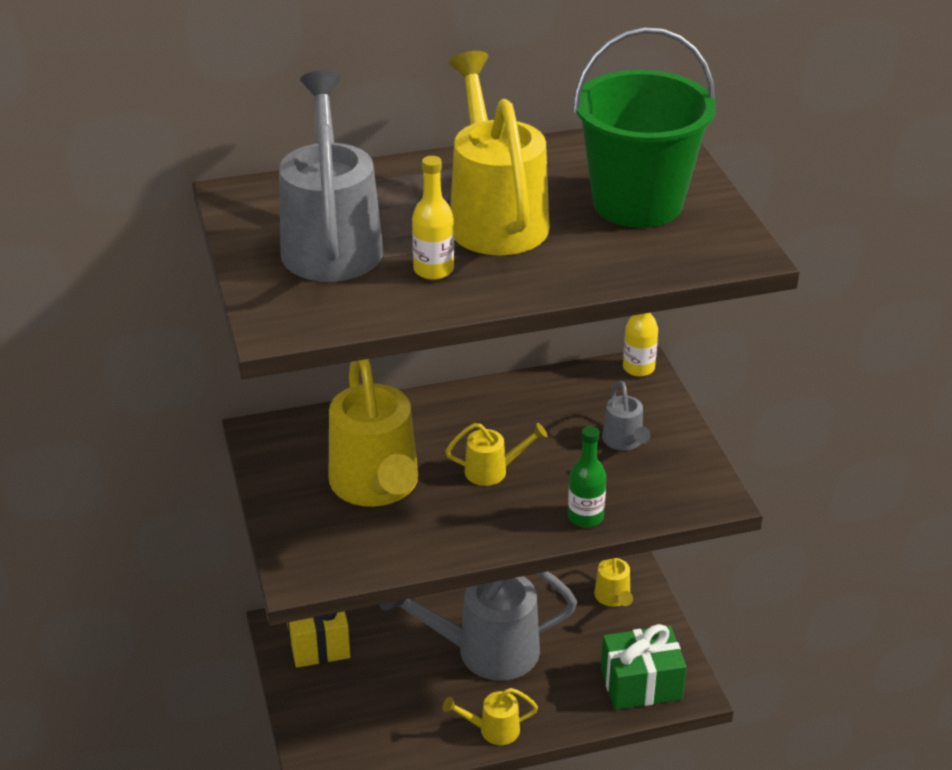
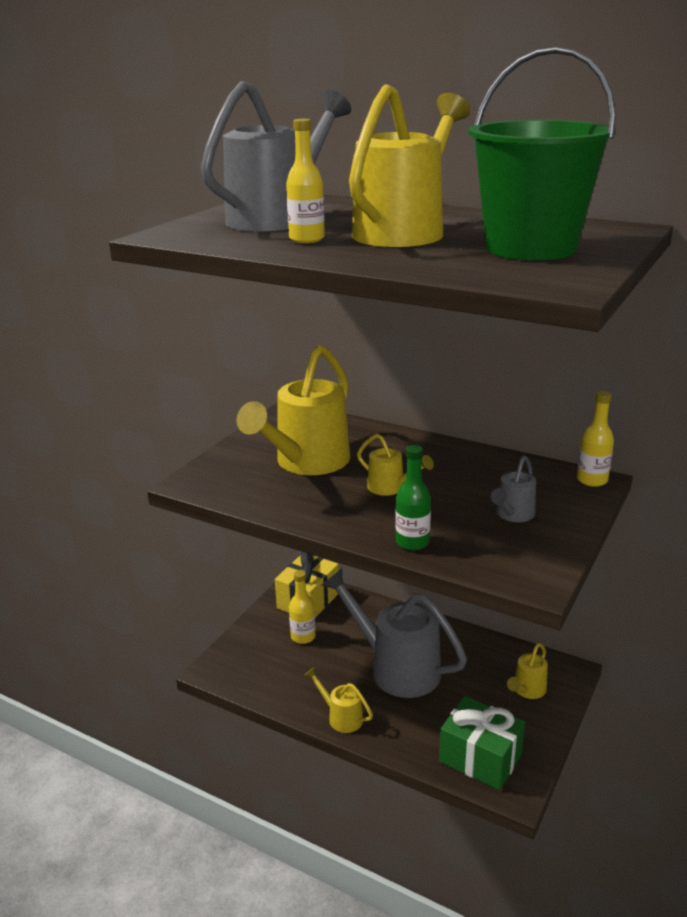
camera: 45 degrees right, 10 degrees down
(362, 679) = (303, 637): none -> yellow bottle

